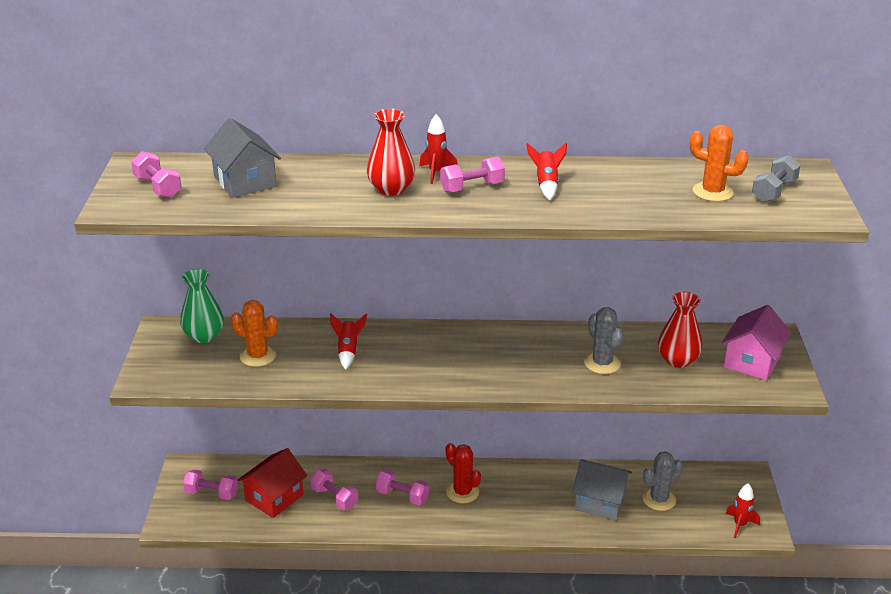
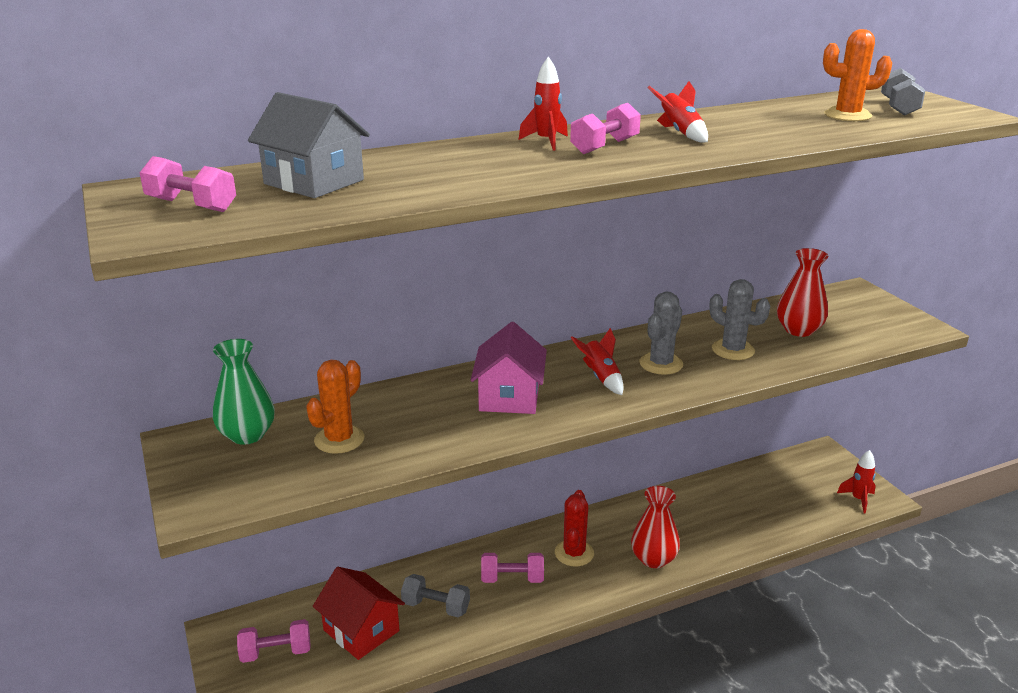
camera: 25 degrees left, 5 degrees down
(258, 356) = (339, 439): orange cactus -> orange cactus turned 60 degrees counterclockwise
(274, 497) = (361, 630): red house -> red house turned 60 degrees counterclockwise
(334, 498) = (436, 607): pink dumbbell -> grey dumbbell
(348, 351) = (449, 406): red rocket -> red rocket (601, 377)
(391, 189) = (514, 161): red vase -> red vase (653, 559)
(462, 492) = (574, 553): red cactus -> red cactus turned 75 degrees clockwise
(600, 502) = (717, 519): grey house -> none
(659, 499) = (768, 498): grey cactus -> grey cactus (661, 364)
(752, 361) = (863, 315): pink house -> pink house (509, 396)

